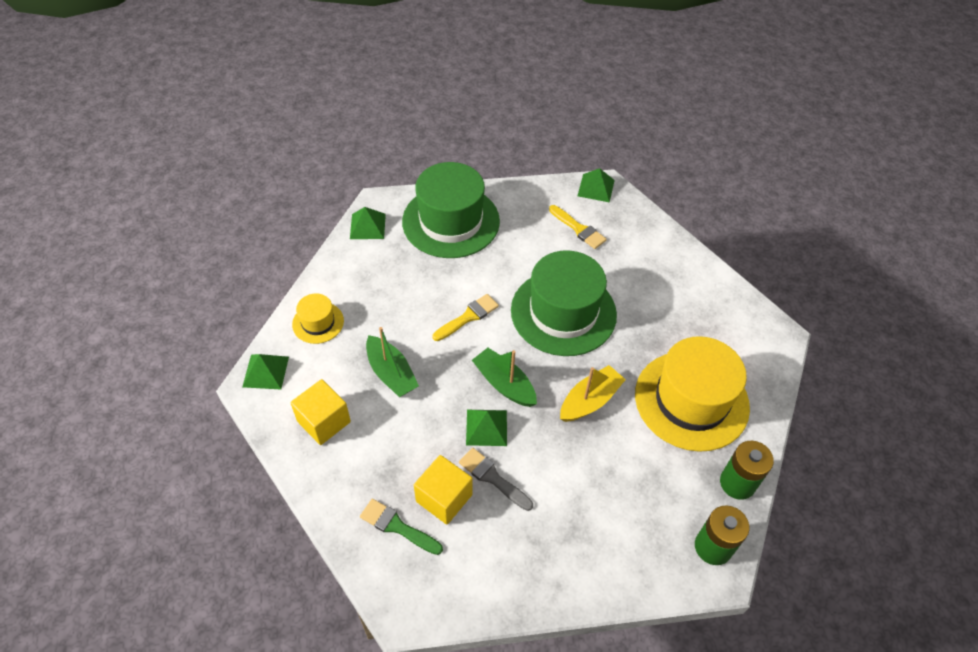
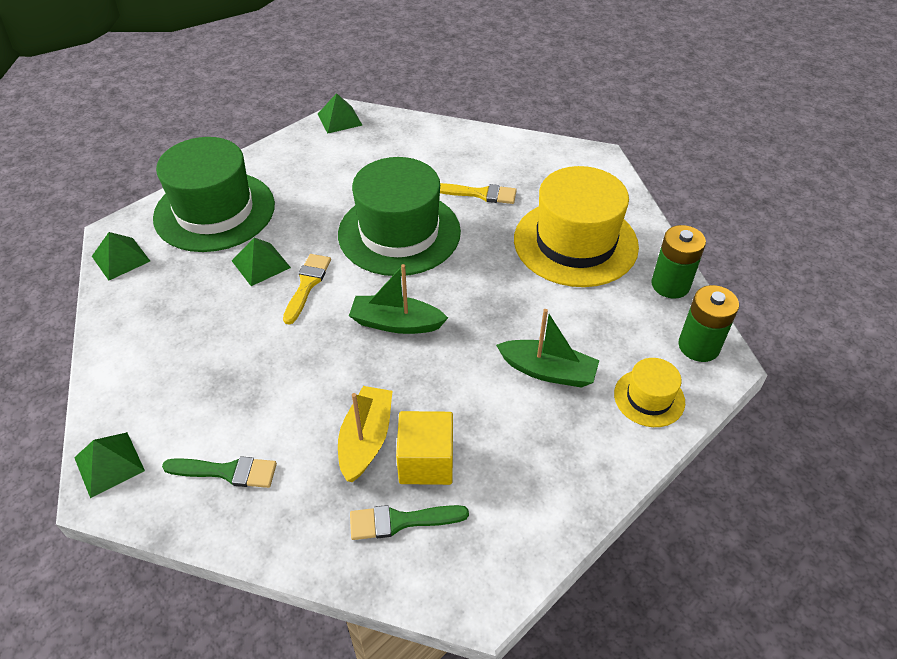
camera: 35 degrees left, 5 degrees down
(318, 322) = (136, 379): yellow hat -> yellow hat (649, 398)
(324, 421) = (227, 472): yellow cube -> green brush
(391, 373) = (267, 380): green boat -> green boat (548, 371)
(486, 427) = (412, 371): green pyramid -> green pyramid (261, 264)
(492, 478) = (458, 412): grey brush -> none
(578, 229) = (353, 159): yellow brush -> yellow brush (480, 194)
(590, 400) = (489, 292): yellow boat -> yellow boat (366, 440)

